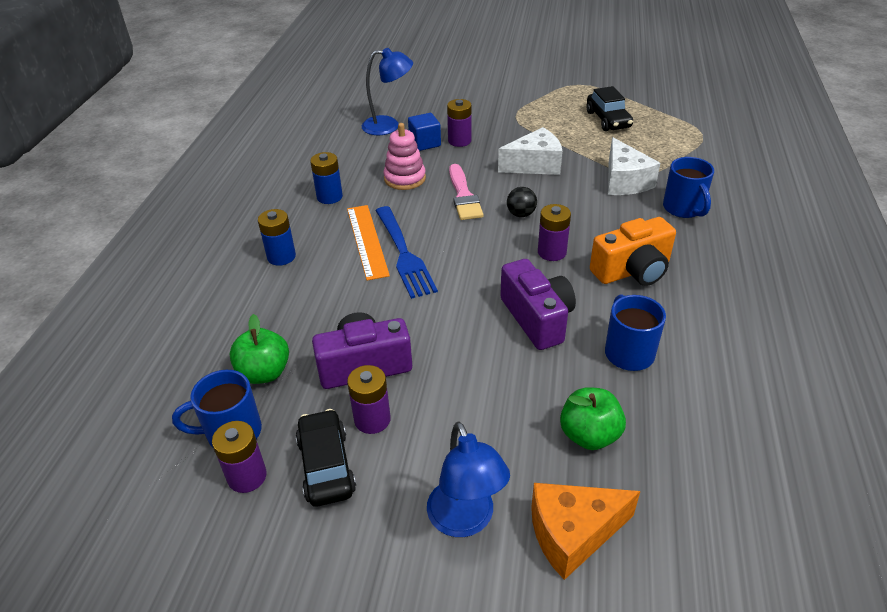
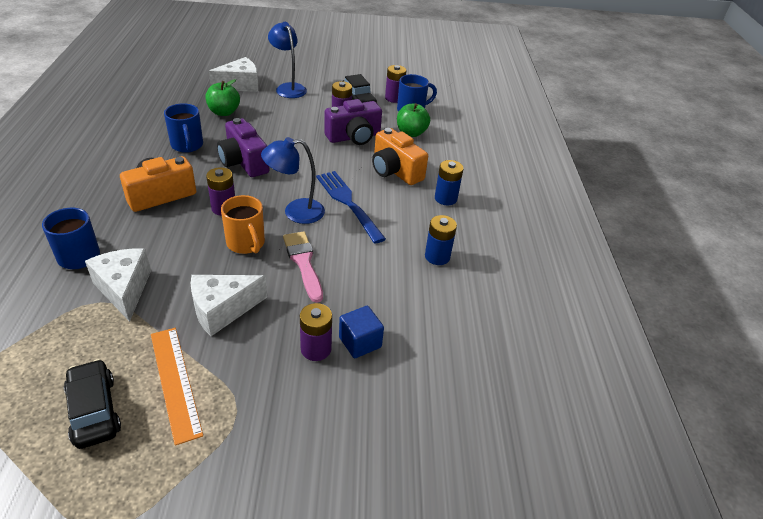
camera: 165 degrees right, 0 degrees up
(326, 298) = (395, 171): none -> orange camera
(367, 241) = (383, 213): orange ruler -> orange ruler (175, 382)
(388, 126) = (417, 375): blue lamp -> blue lamp (295, 212)
(405, 178) = (369, 283): pink stacking toy -> none
(521, 214) = (246, 244): black ball -> orange mug
(573, 534) = (240, 85): orange cheese -> white cheese

